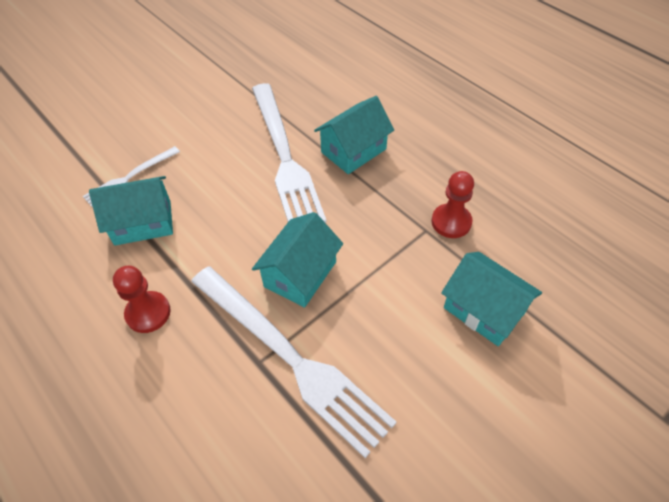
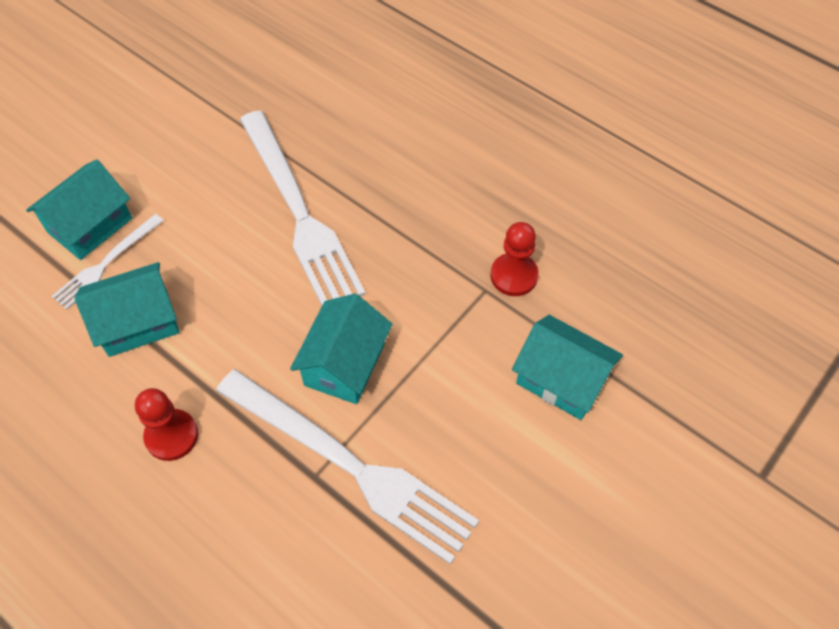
camera: 10 degrees left, 5 degrees up
(353, 151) = (384, 194): turquoise house -> turquoise house (90, 225)

